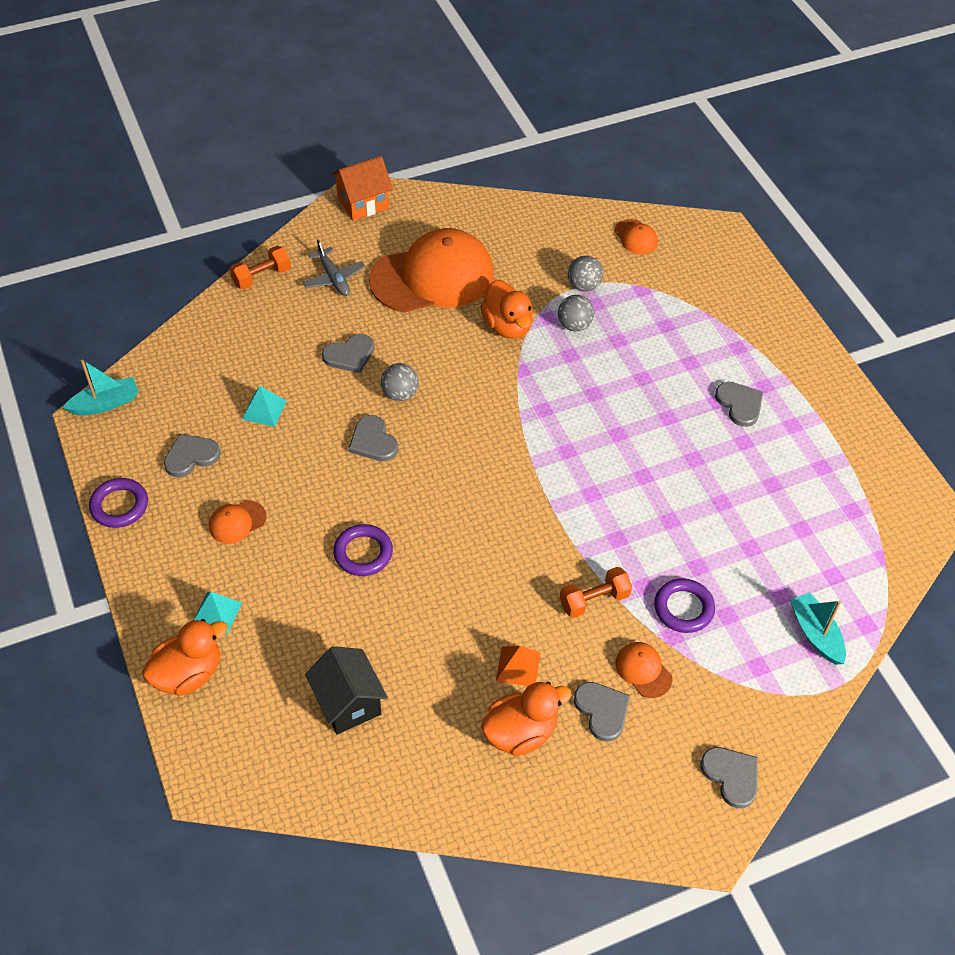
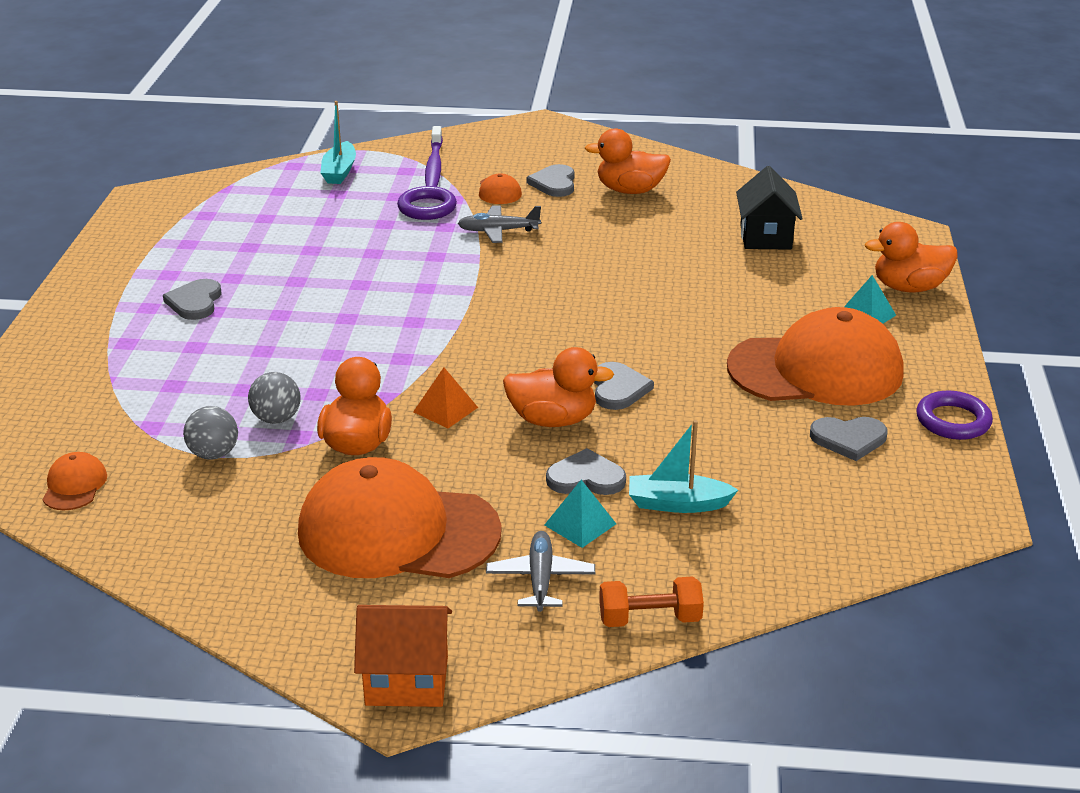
camera: 150 degrees left, 20 degrees down
(105, 403) = (950, 527): turquoise boat -> turquoise boat (677, 504)
(237, 522) = (816, 370): orange cap -> orange cap, size x2.46
(264, 410) = (733, 456): turquoise pyramid -> turquoise pyramid (580, 524)
(363, 553) = (691, 312): purple ring -> none
(400, 394) = (553, 420): grey ball -> orange duck
(518, 666) = (601, 217): orange pyramid -> orange pyramid (445, 409)
(594, 600) = (498, 231): orange dumbbell -> grey plane
(731, 776) = (490, 139): grey heart -> none
(740, 688) = (434, 166): none -> purple toothbrush

